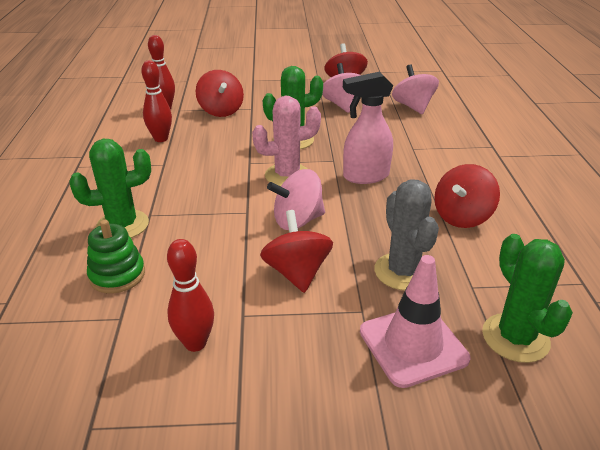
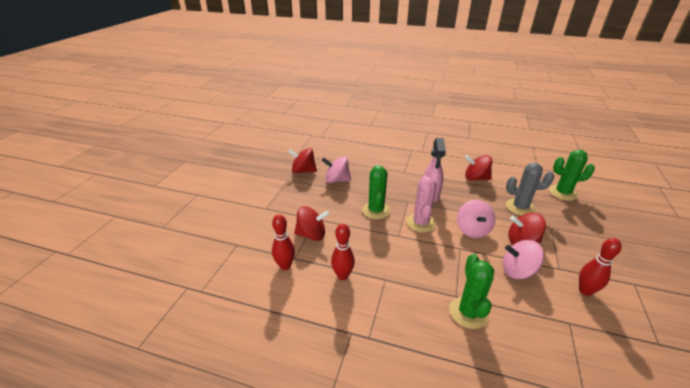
camera: 70 degrees left, 0 degrees up
(117, 275) = (527, 320): green stacking toy -> none
(413, 107) = (354, 158): pink spinning top -> pink spinning top (518, 271)
(413, 345) = (572, 219): pink traffic cone -> none
(462, 217) = (475, 178): red spinning top -> red spinning top turned 135 degrees clockwise

